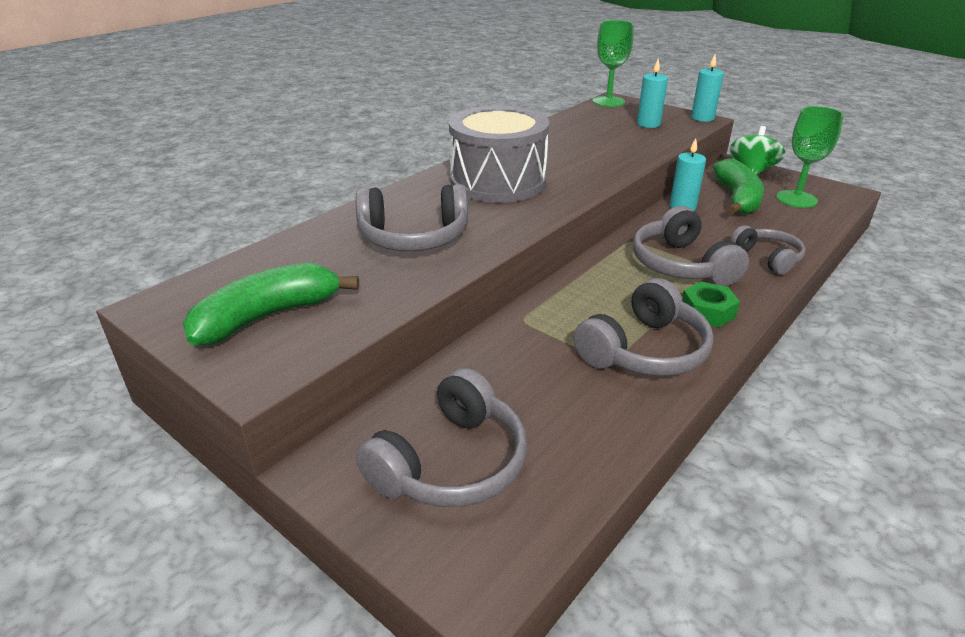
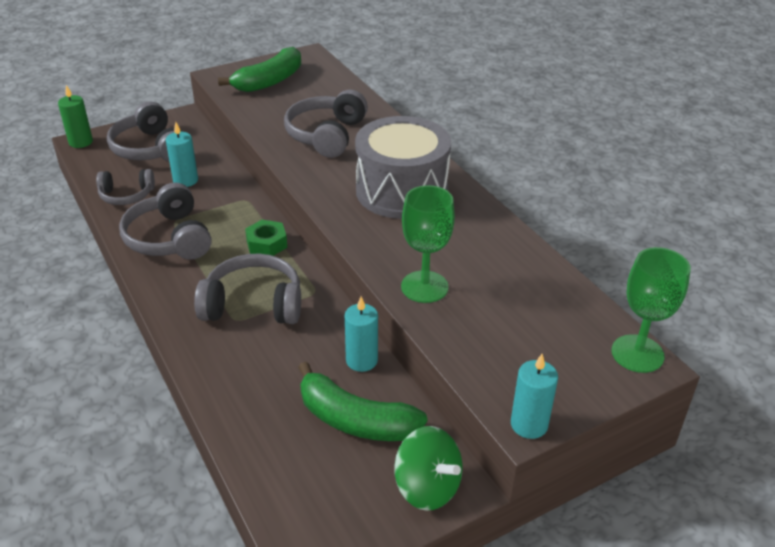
camera: 110 degrees right, 5 degrees up
(267, 317) = (269, 81): green banana -> green banana turned 60 degrees clockwise
(478, 588) = (80, 142): none -> green candle
(648, 124) = (522, 354): turquoise candle -> turquoise candle (185, 180)
(707, 311) = (182, 287): green nut -> green nut (266, 244)
(767, 258) = (222, 368): grey headphones -> grey headphones (126, 195)
(796, 199) = (322, 481): green goblet -> green goblet (424, 287)

